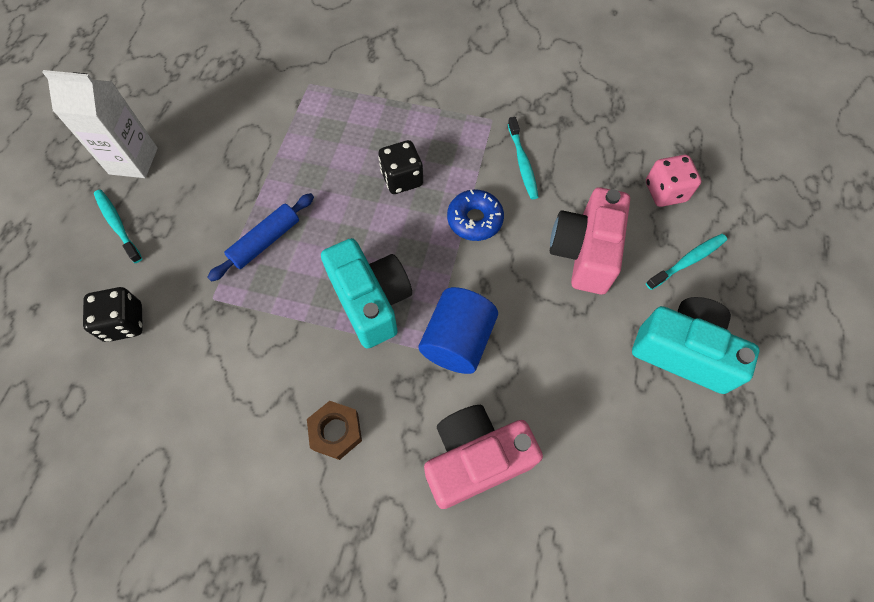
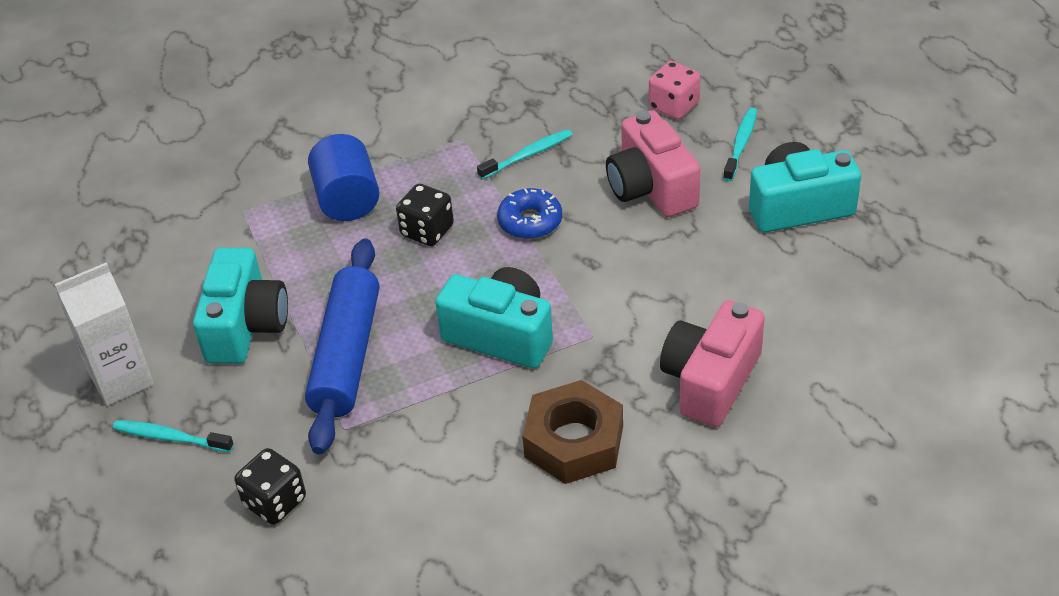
camera: 35 degrees left, 20 degrees down
(231, 173) = (245, 326): none -> turquoise camera
(265, 241) = (346, 355): blue rolling pin -> blue rolling pin, size x1.72
(336, 431) = (574, 441): brown nut -> brown nut, size x1.67
(457, 341) = (609, 314): blue cylinder -> blue cylinder (347, 199)
(522, 163) = (527, 155): turquoise toothbrush -> turquoise toothbrush turned 75 degrees counterclockwise

